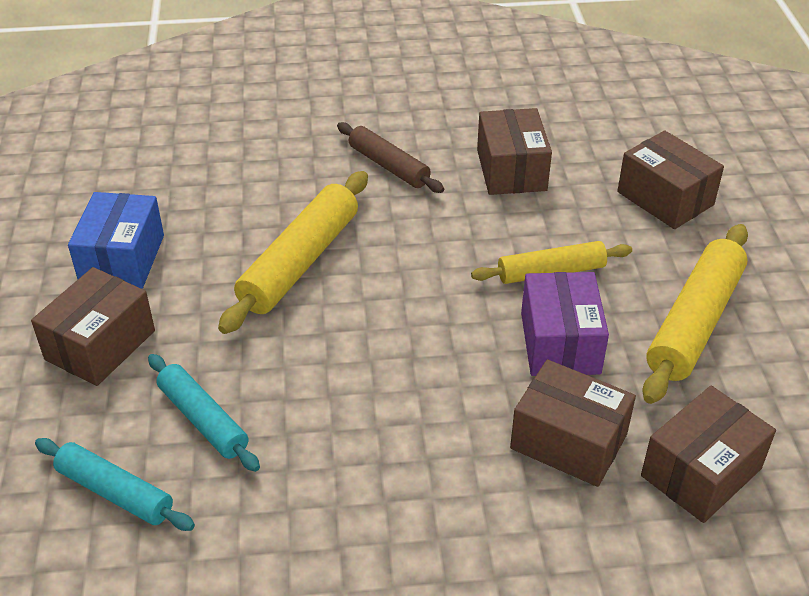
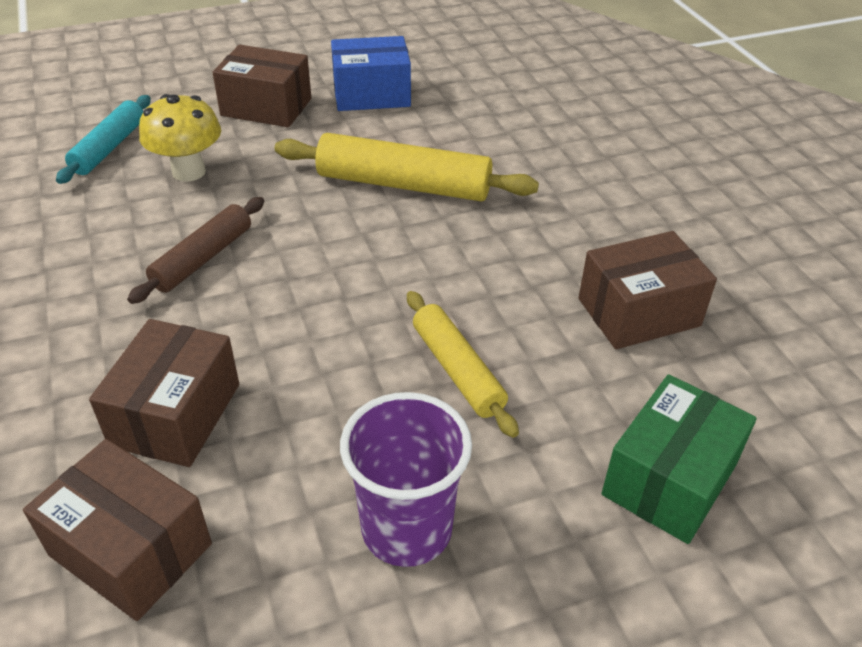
camera: 75 degrees right, 0 degrees up
(203, 419) = (189, 172): turquoise rolling pin -> yellow mushroom
(389, 166) = (587, 215): brown rolling pin -> brown rolling pin (203, 258)
(560, 343) = (333, 391): purple box -> none
(665, 198) = (669, 479): brown box -> green box
(694, 322) = (406, 529): yellow rolling pin -> purple cup

